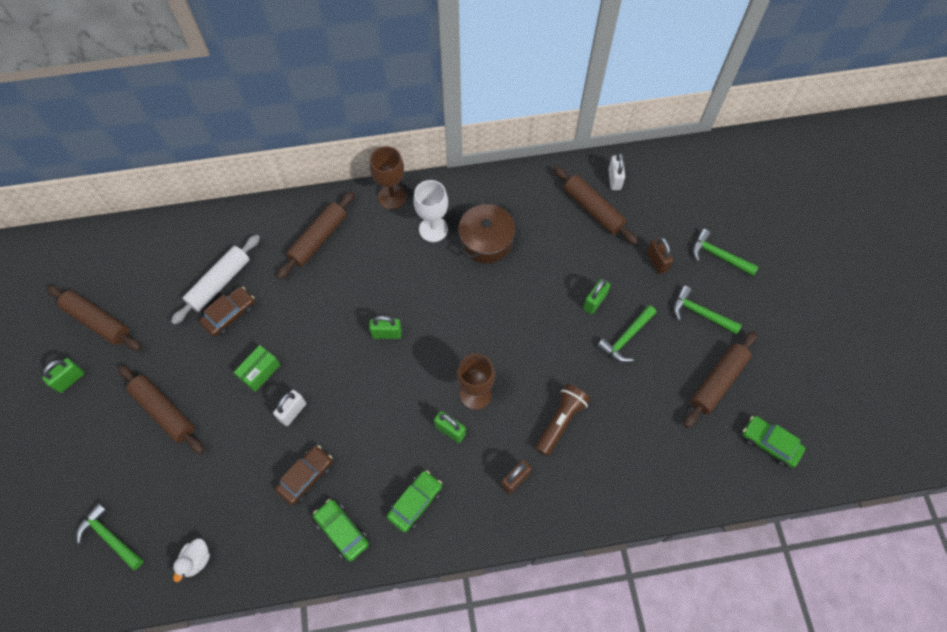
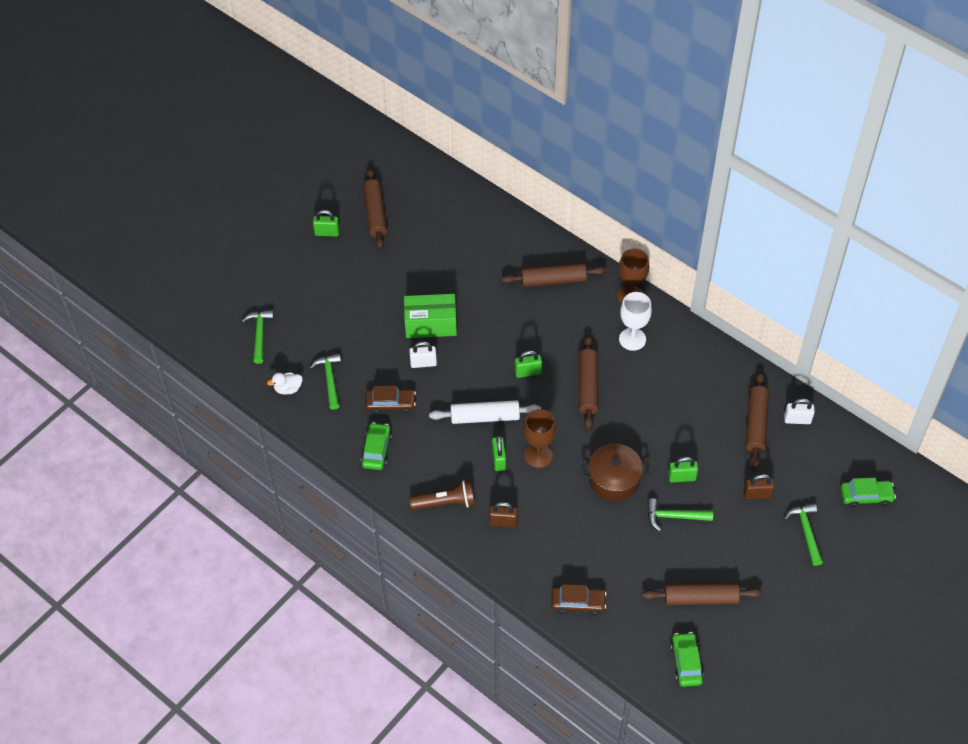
camera: 50 degrees right, 10 degrees down
(164, 411) = (356, 296): brown rolling pin -> brown rolling pin (588, 386)
(219, 283) = (465, 253): white rolling pin -> white rolling pin (485, 417)
(230, 314) = (450, 277): brown car -> brown car (578, 603)
(260, 372) = (430, 324): green box -> green box, size x1.63
(387, 333) = (528, 372): green padlock -> green padlock turned 60 degrees counterclockwise
(415, 502) = (432, 476): green car -> green car (866, 496)
(486, 241) = (657, 377): brown pot -> brown pot (614, 479)
(560, 421) = (570, 520): brown flashlight -> brown flashlight (445, 502)
(614, 179) = (797, 420): white padlock -> white padlock turned 45 degrees clockwise
(656, 261) = (757, 494): brown padlock -> brown padlock turned 60 degrees clockwise
(700, 313) = (744, 551): green hammer -> green hammer (330, 380)

